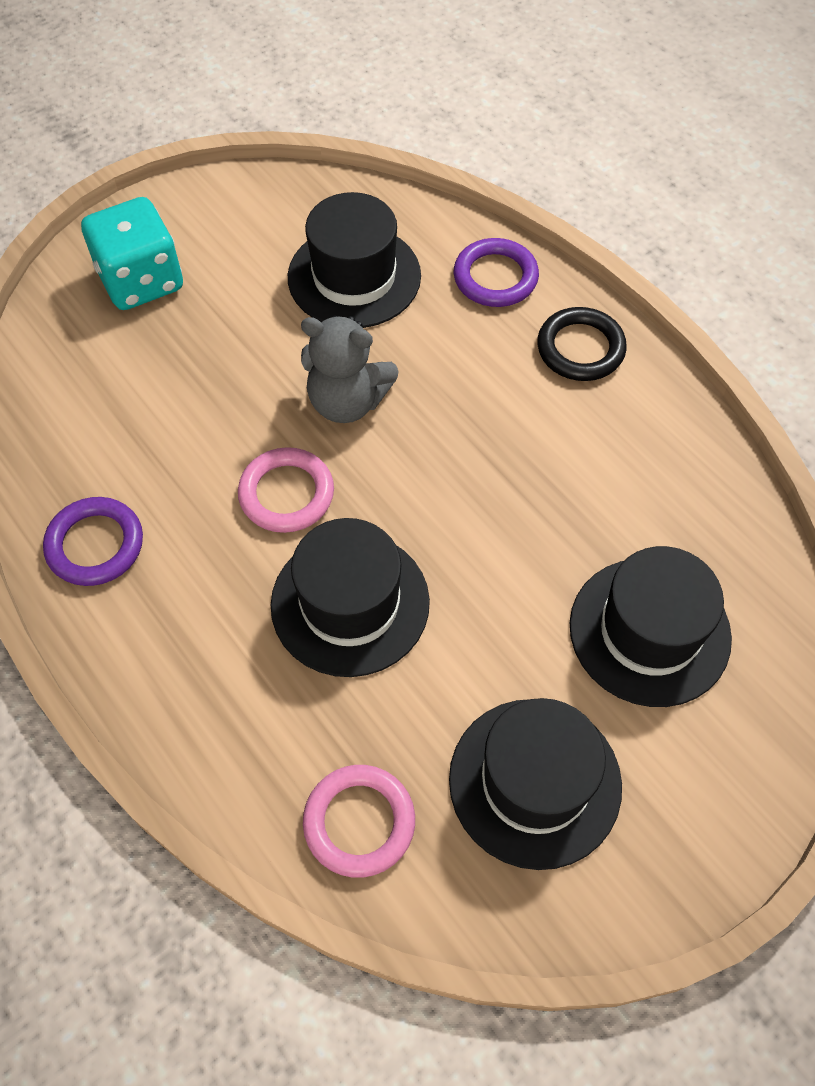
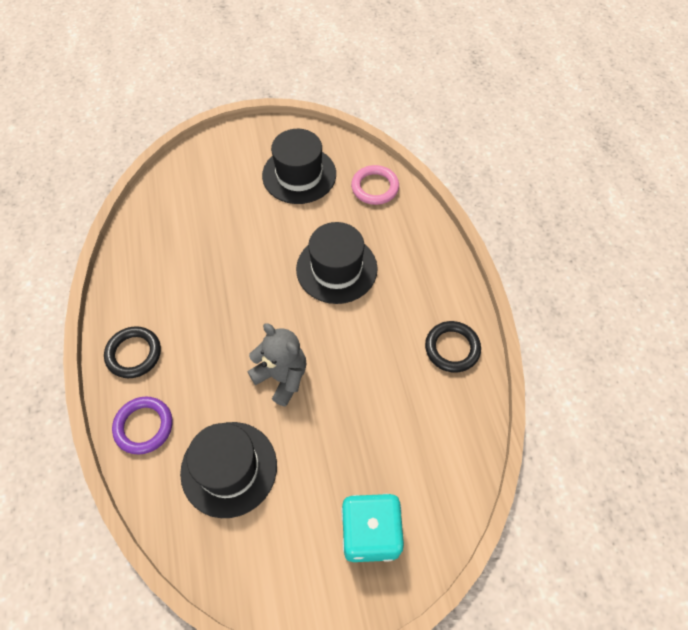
camera: 155 degrees left, 0 degrees up
(95, 545) = (452, 348): purple ring -> black ring
(286, 494) = (341, 335): pink ring -> none
(649, 631) = (214, 206): black hat -> none

